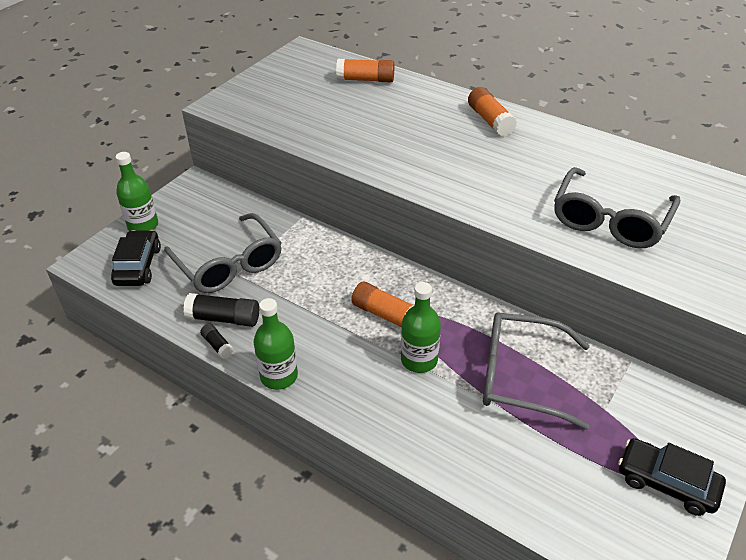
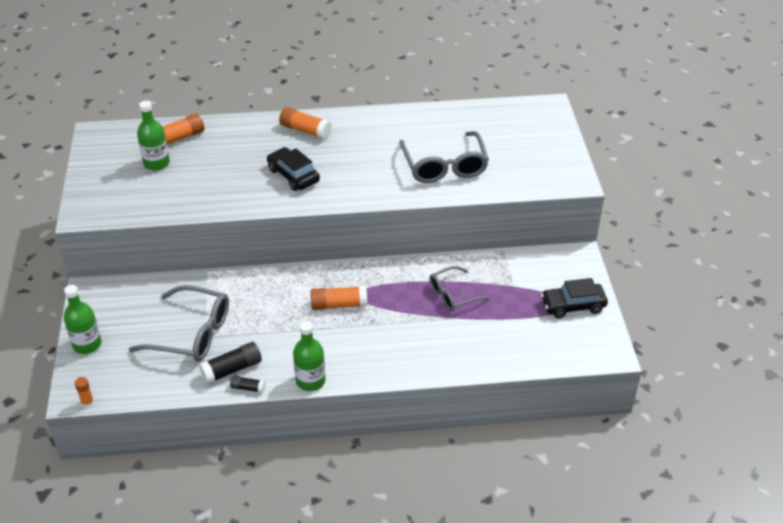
camera: 40 degrees left, 0 degrees up
(86, 275) = (87, 402): none -> orange glue stick
(138, 266) = (121, 373): black car -> black car (293, 175)
(419, 360) = (386, 320): green bottle -> green bottle (156, 163)
(520, 376) = (453, 295): grey glasses -> grey glasses, size x0.61

